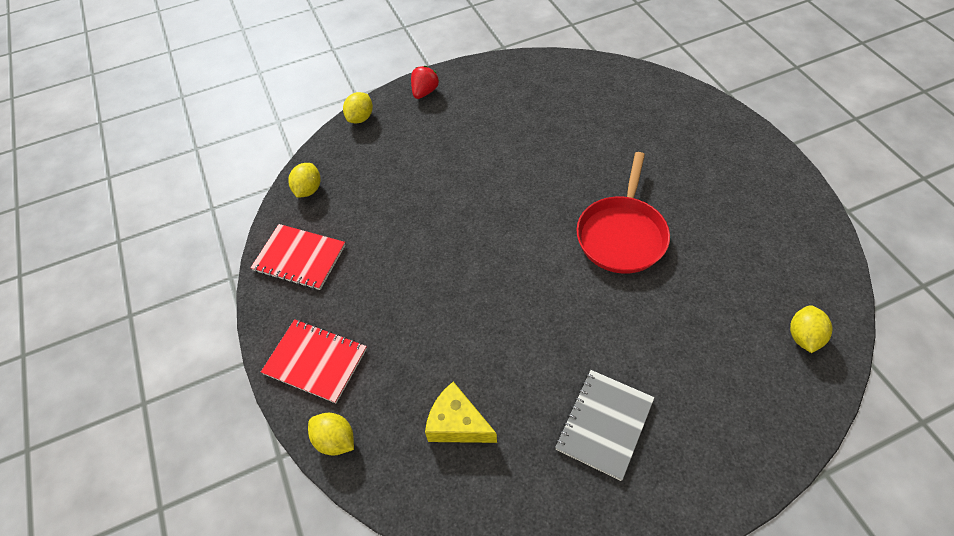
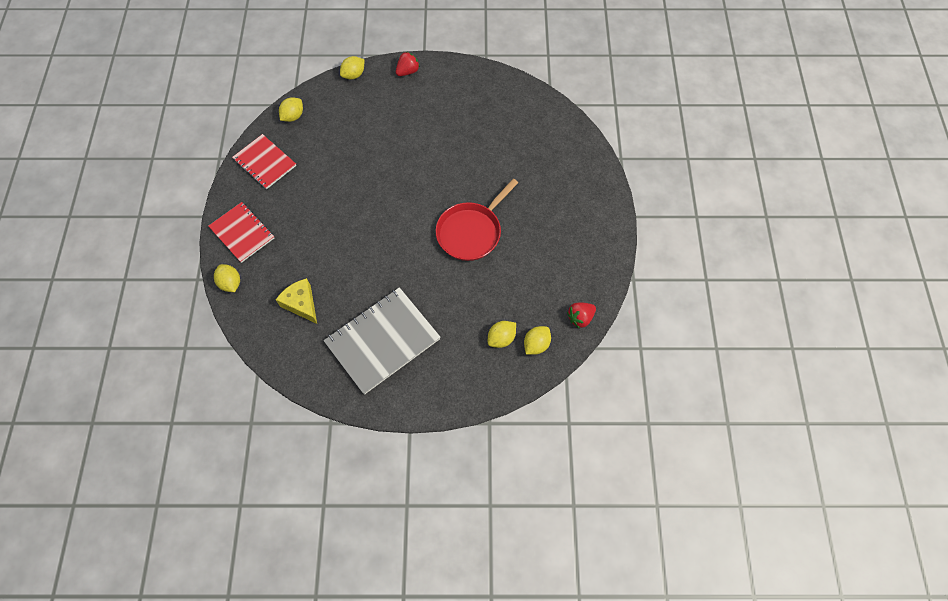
camera: 20 degrees right, 10 degrees up
(604, 424) = (383, 341): grey notebook -> grey notebook, size x1.58
(755, 349) = (501, 338): none -> yellow lemon
(828, 280) = (580, 318): none -> red strawberry

